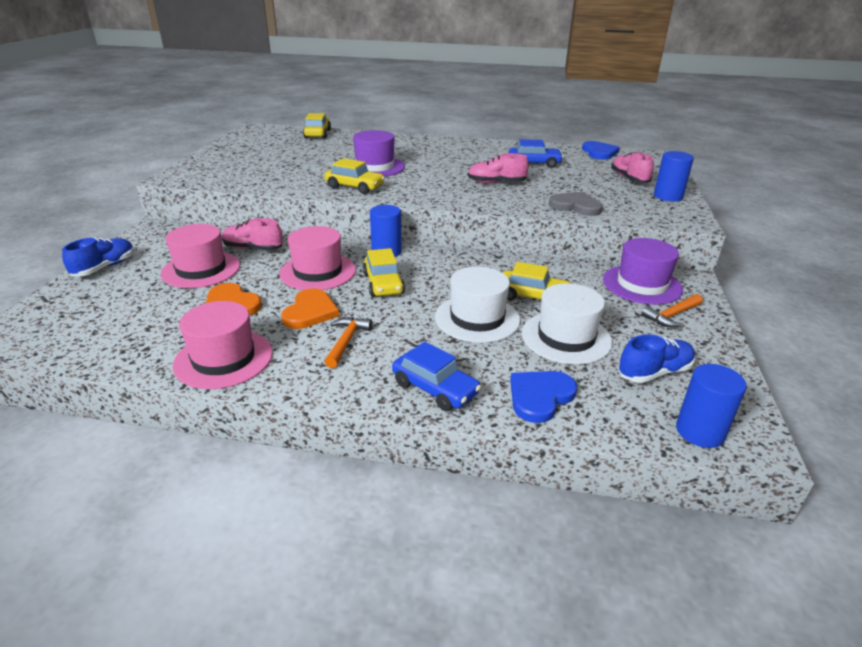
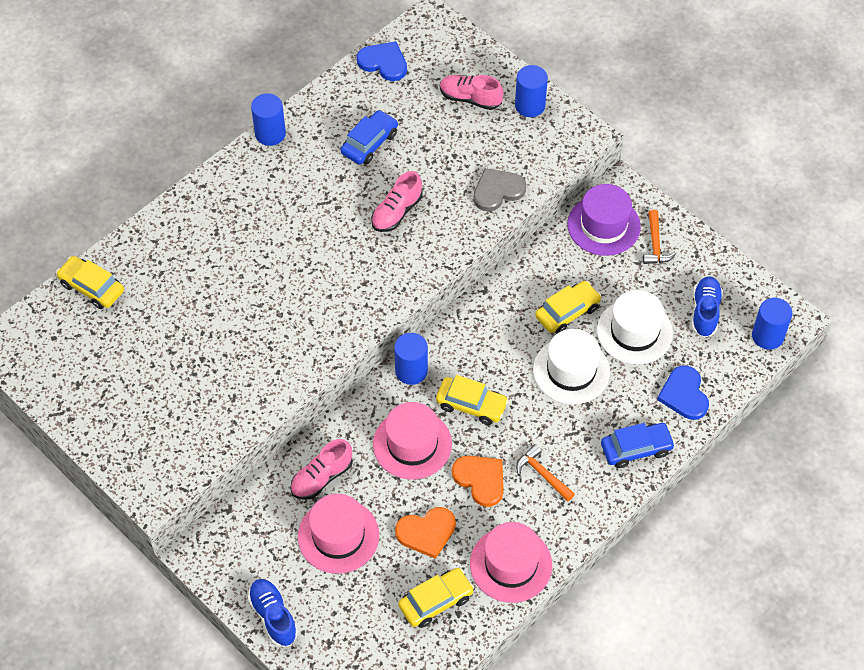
camera: 55 degrees left, 25 degrees up
(355, 187) = (315, 337): yellow car -> yellow car (436, 601)
(375, 167) = (267, 290): purple hat -> none
(490, 142) = (270, 134): none -> blue cylinder

